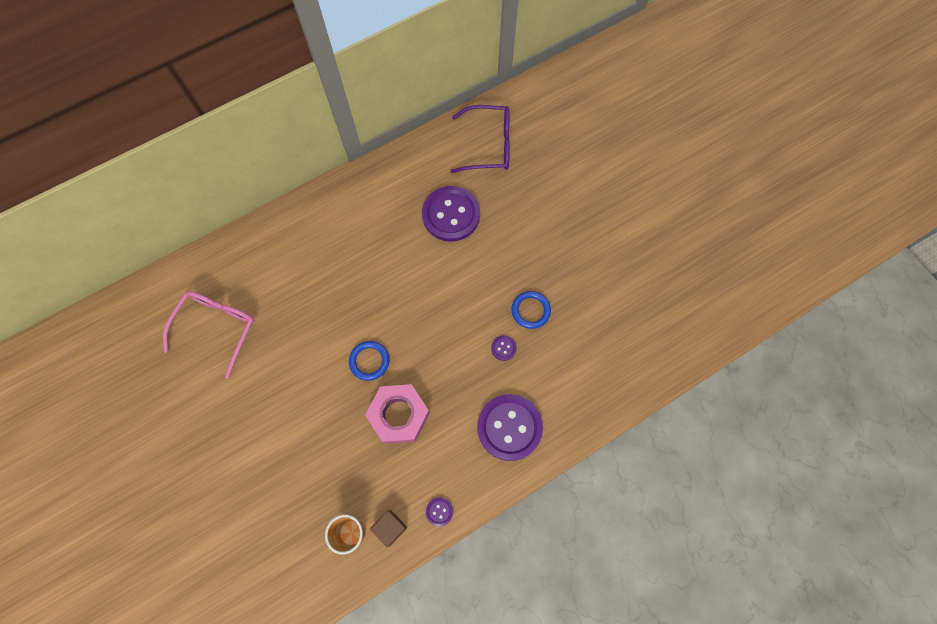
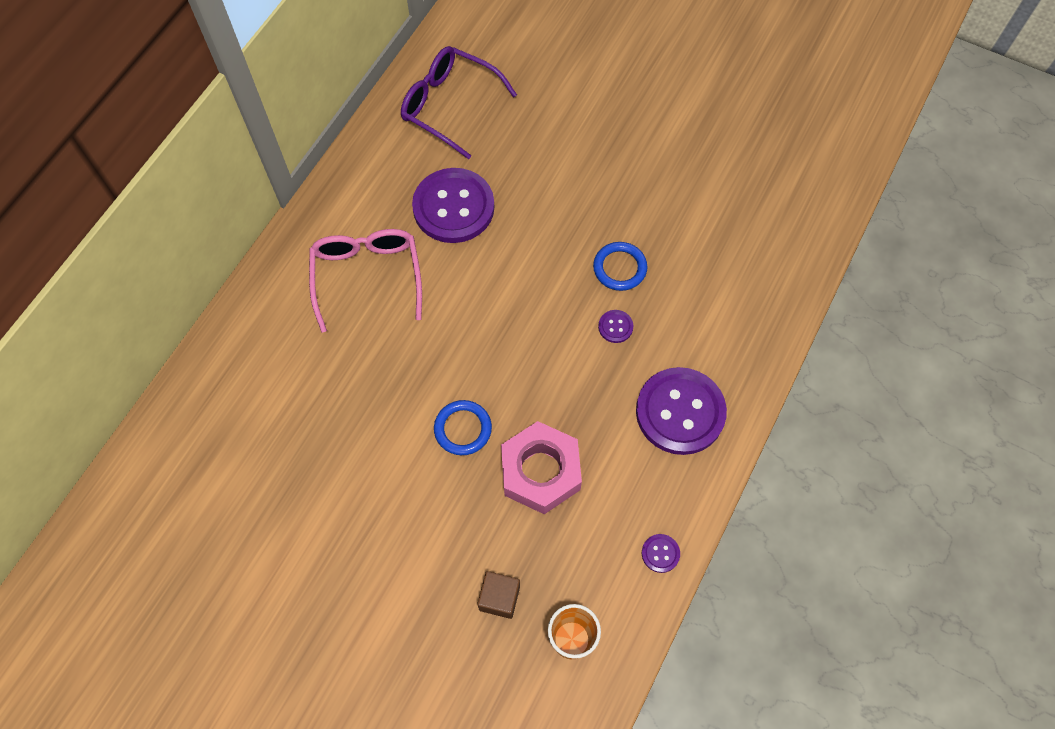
camera: 30 degrees left, 5 degrees down
(217, 327) = (236, 495): pink glasses -> pink glasses (367, 276)
(390, 527) = (614, 606): brown cube -> brown cube (499, 598)
(489, 145) = (449, 105): purple glasses -> purple glasses turned 120 degrees counterclockwise

